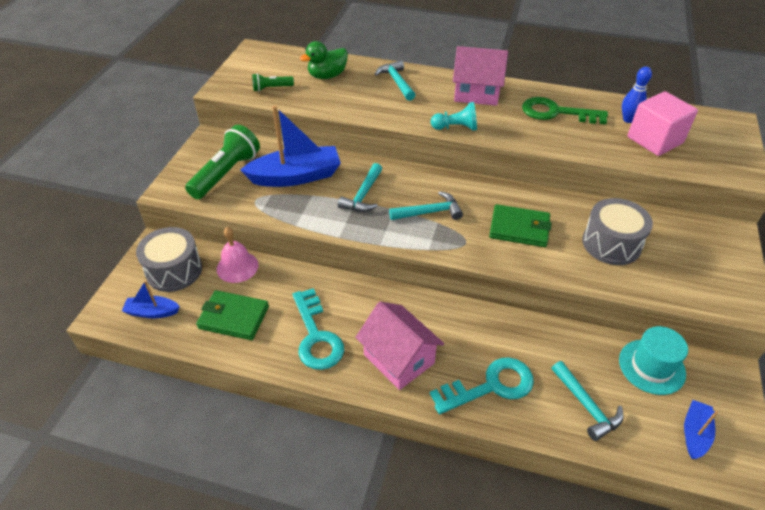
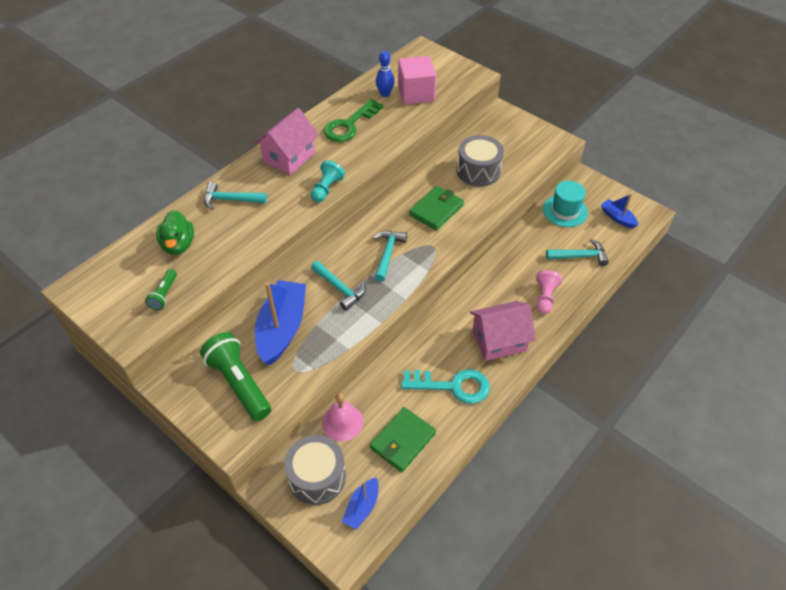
camera: 65 degrees left, 5 degrees up
(491, 386) = (545, 297): turquoise key -> pink pawn

